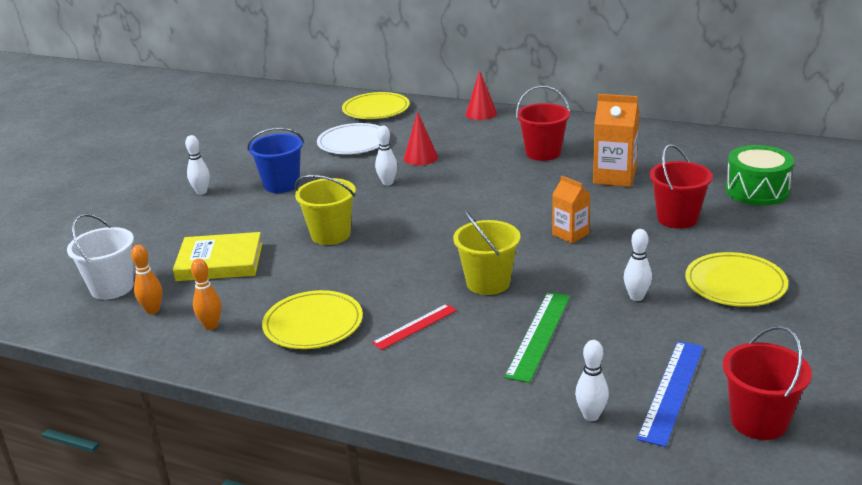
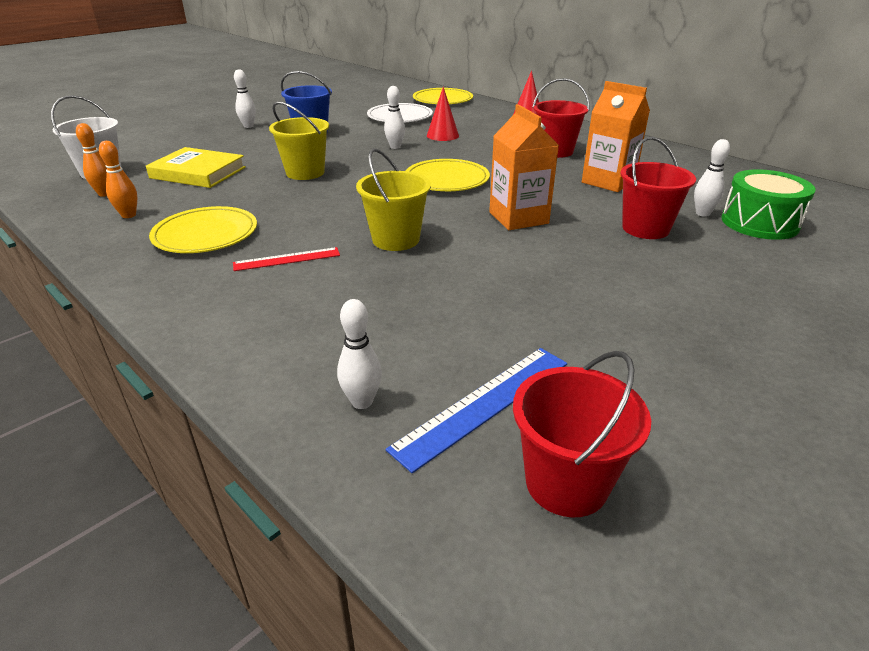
camera: 20 degrees right, 5 degrees up
(539, 335) = (394, 299): green ruler -> none
(570, 234) = (518, 218): orange carton -> orange carton, size x1.57
(636, 297) = (534, 290): white bowling pin -> white bowling pin (702, 213)
(735, 284) = (663, 306): yellow plate -> yellow plate (446, 179)

